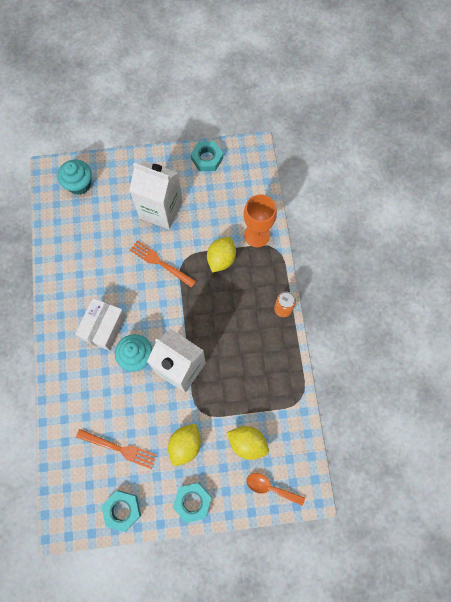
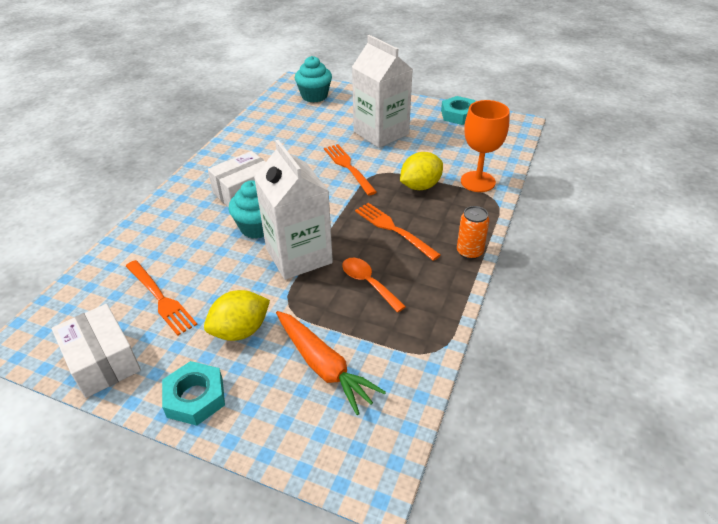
camera: 30 degrees right, 30 degrees down
(122, 510) = (102, 361): turquoise nut -> white box
(226, 312) = (393, 229): none -> orange fork
(247, 443) = (323, 366): yellow lemon -> orange carrot
(270, 488) = (317, 437): orange spoon -> orange spoon (368, 283)

